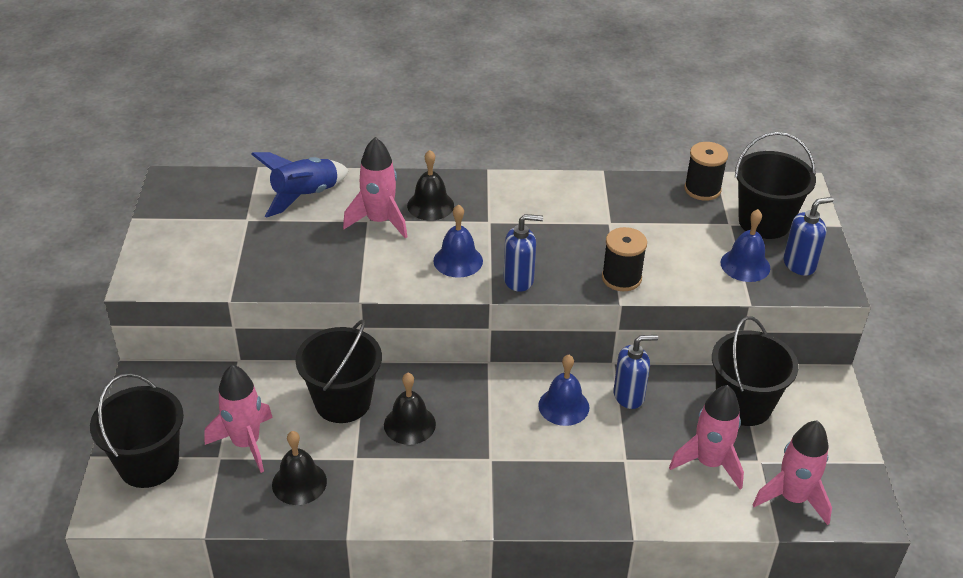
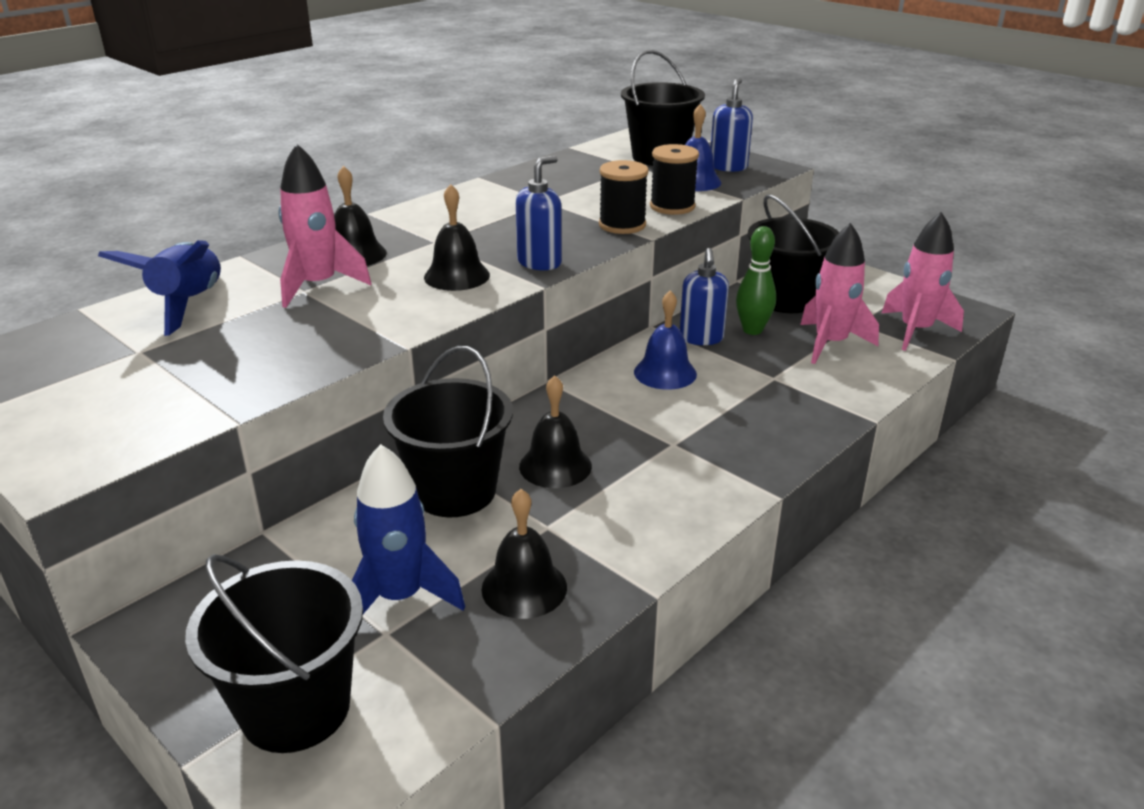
camera: 45 degrees left, 10 degrees down
(246, 443) = (400, 597): pink rocket -> blue rocket
(458, 261) = (456, 276): blue bell -> black bell
(629, 396) = (701, 338): blue soap dispenser -> blue soap dispenser turned 150 degrees clockwise
(674, 413) = (752, 330): none -> green bowling pin
(702, 189) = (580, 158): black spool -> black spool (672, 206)

